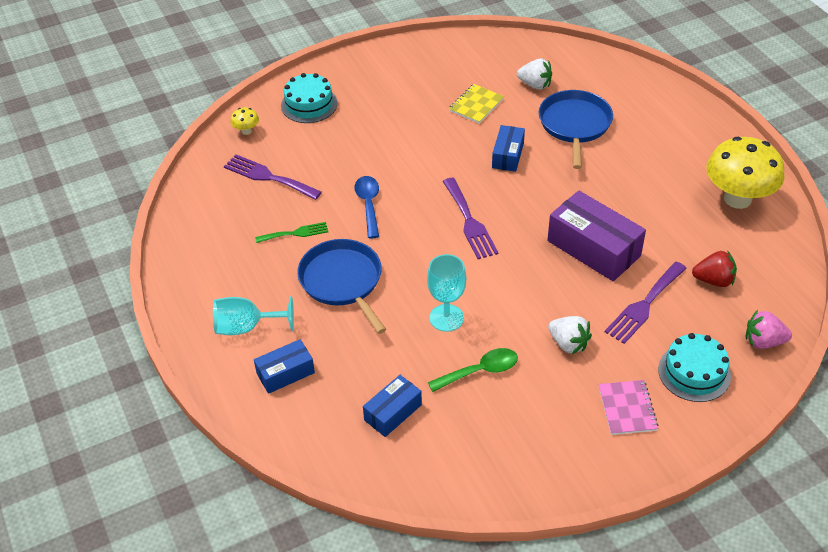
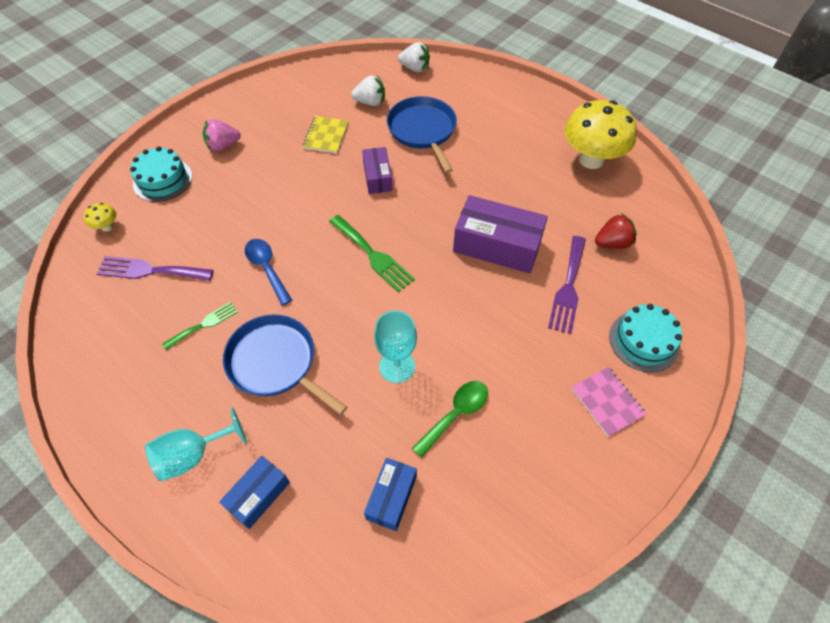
camera: 25 degrees left, 10 degrees up
(469, 222) = (373, 255): purple fork -> green fork
(508, 155) = (377, 177): blue box -> purple box
(568, 343) = (522, 352): white strawberry -> white strawberry (415, 68)
(763, 341) = (682, 289): pink strawberry -> pink strawberry (223, 145)

